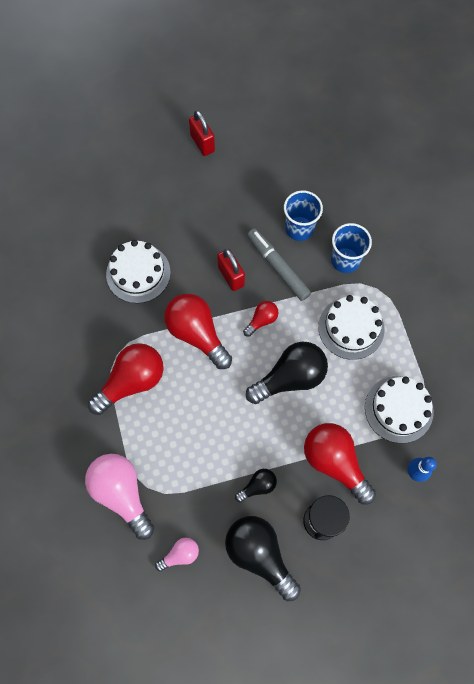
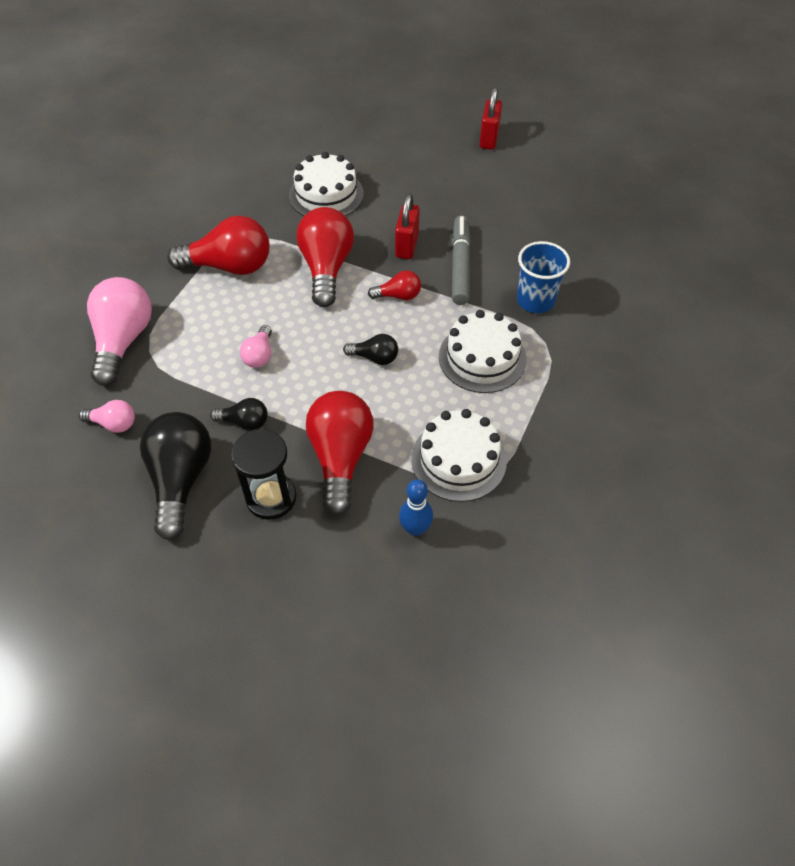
camera: 40 degrees right, 15 degrees down
(220, 433) = (259, 355): none -> pink light bulb
(290, 378) = (374, 357): black light bulb -> black light bulb, size x0.50
(299, 228) = (514, 249): blue cup -> none

